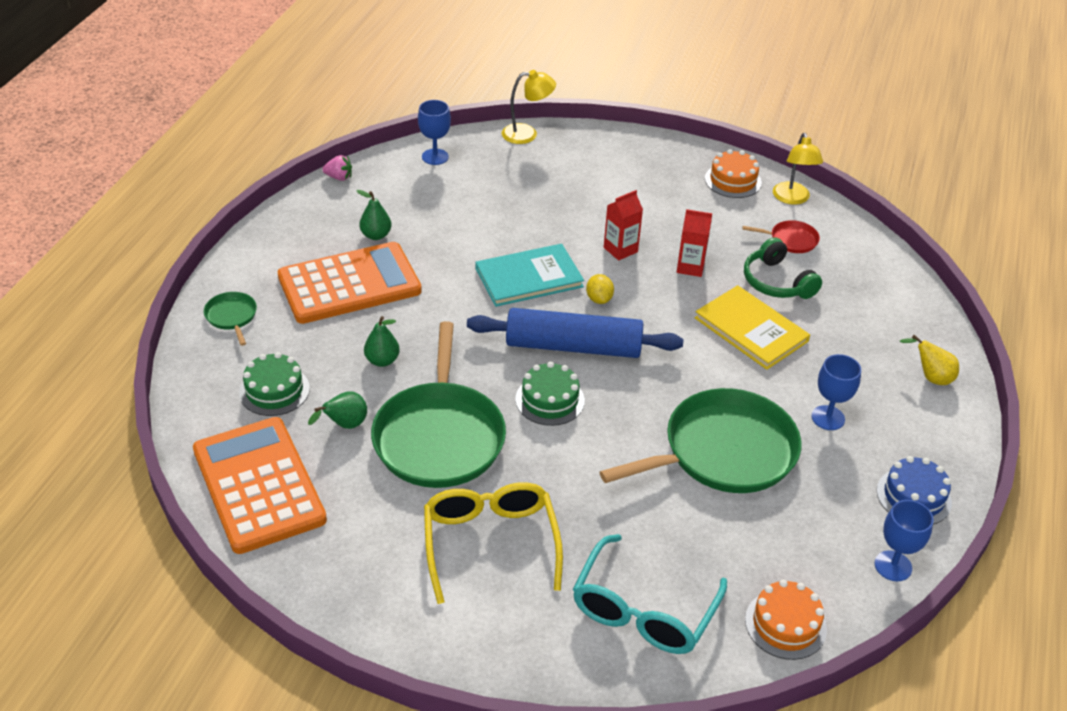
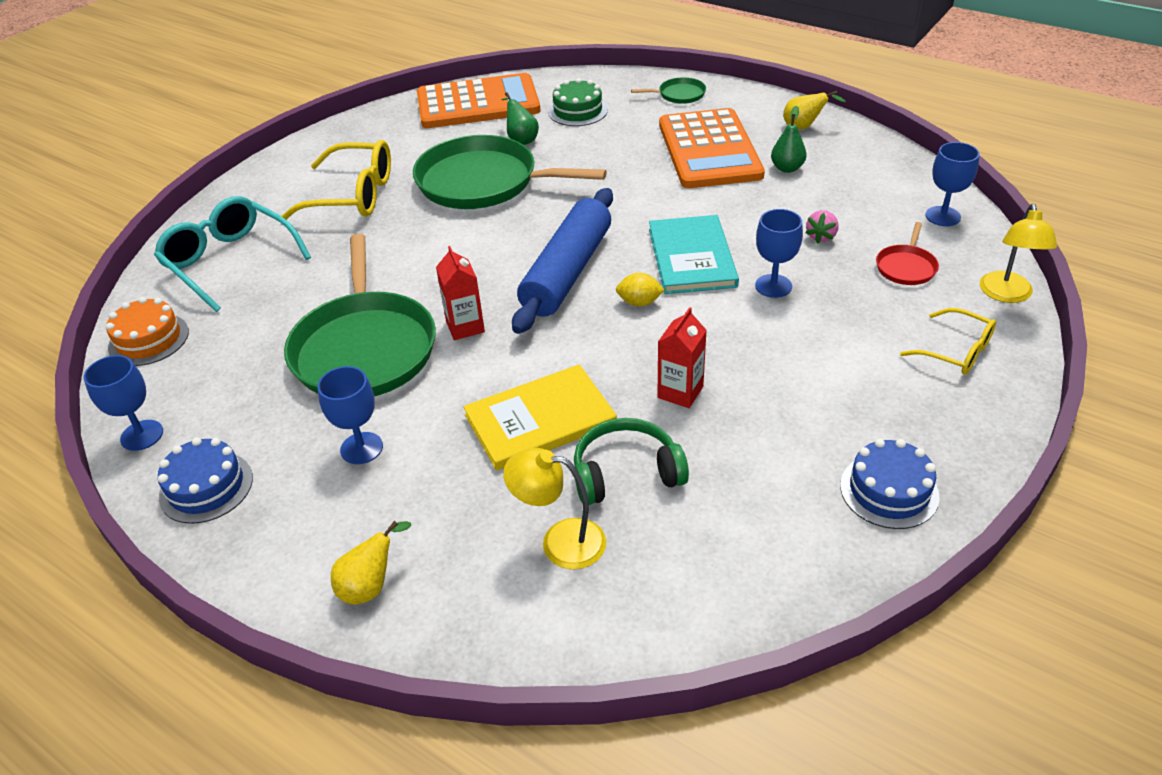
camera: 110 degrees right, 0 degrees up
(298, 229) = (804, 127): none -> yellow pear
(339, 177) = (897, 152): pink strawberry -> pink strawberry (821, 237)
(382, 360) = (593, 161): green pear -> none
(550, 400) = (497, 246): green cake -> none
(553, 233) = (773, 286): none -> blue goblet
(596, 155) = (956, 351): none -> yellow glasses
(620, 250) = (730, 336): red carton -> red carton (465, 327)
(733, 180) = (889, 491): orange cake -> blue cake
(791, 240) = (720, 519): red pan -> red pan (906, 267)
(792, 199) = (833, 556): yellow lamp -> yellow lamp (560, 541)

